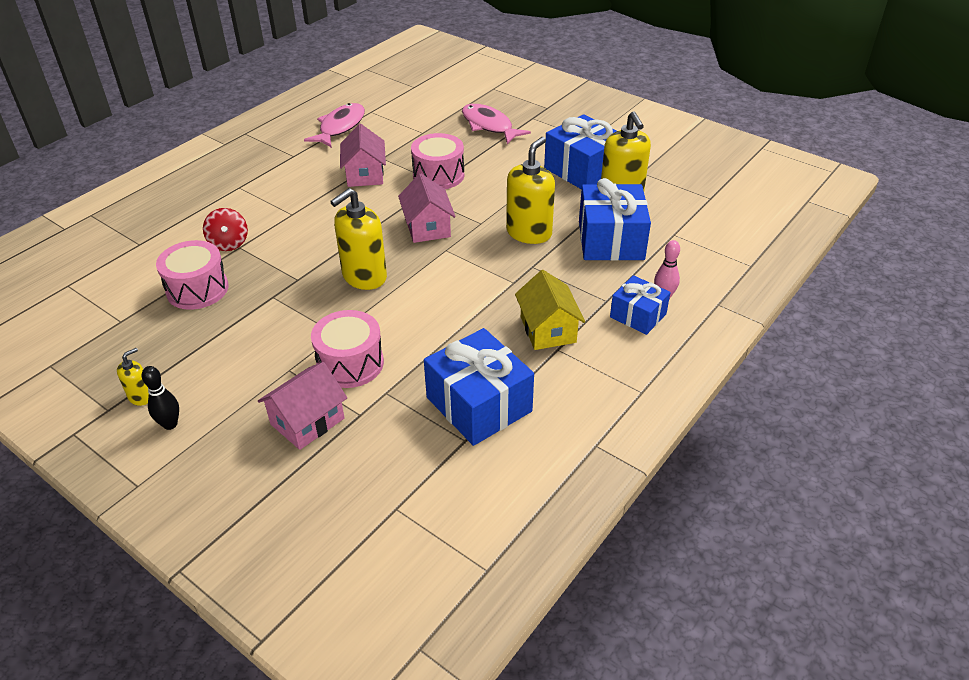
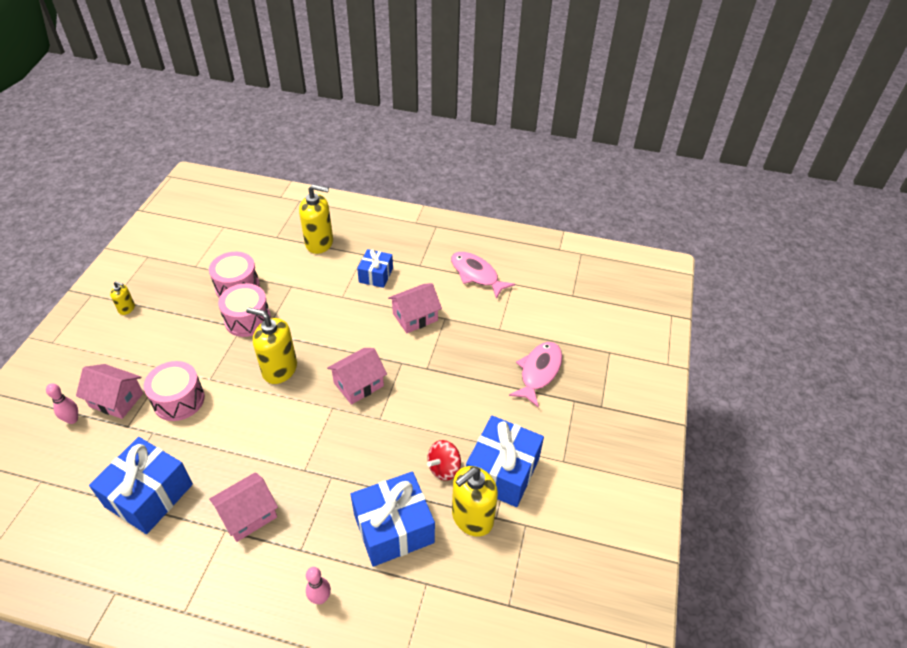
camera: 65 degrees right, 5 degrees up
(170, 424) = (104, 333): black bowling pin -> none
(229, 243) = (293, 279): red spinning top -> red spinning top (444, 468)
(310, 469) = (72, 419): none -> pink bowling pin
(340, 127) = (476, 275): pink fish -> pink fish turned 135 degrees counterclockwise
(438, 175) = (437, 364): pink drum -> pink drum (247, 319)
(529, 233) = (379, 459): yellow soap dispenser -> yellow soap dispenser (319, 243)
(548, 329) = (248, 515): yellow house -> pink house
(638, 315) = (286, 582): blue gift -> blue gift (376, 275)

